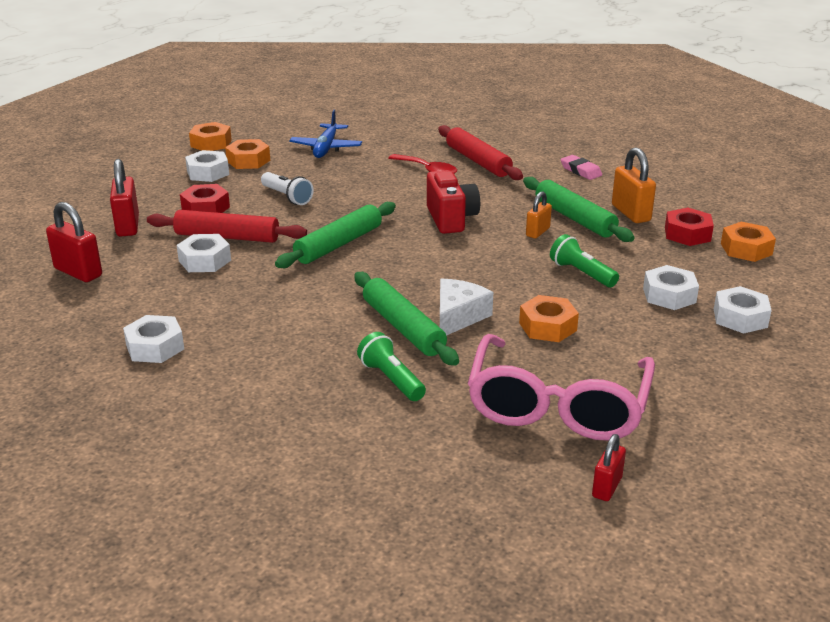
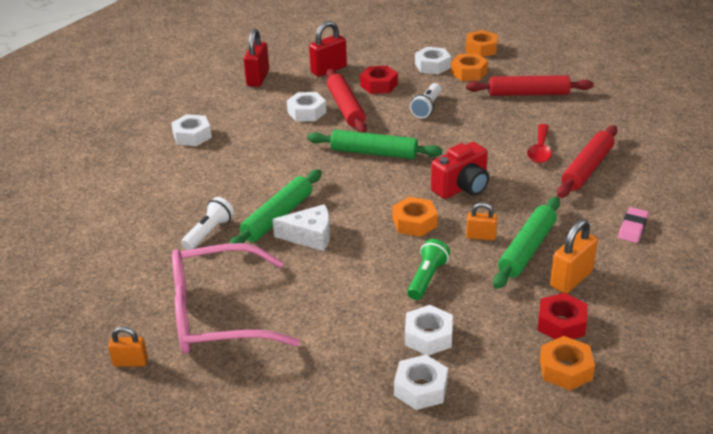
camera: 65 degrees right, 5 degrees up
(326, 148) = (528, 94): blue plane -> red rolling pin
(391, 379) = (209, 233): green flashlight -> white flashlight
(548, 326) = (326, 282): orange nut -> orange nut (414, 223)
(607, 487) = (130, 362): red padlock -> orange padlock

